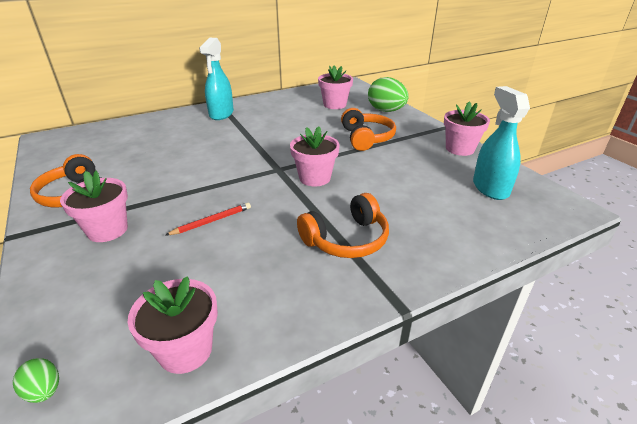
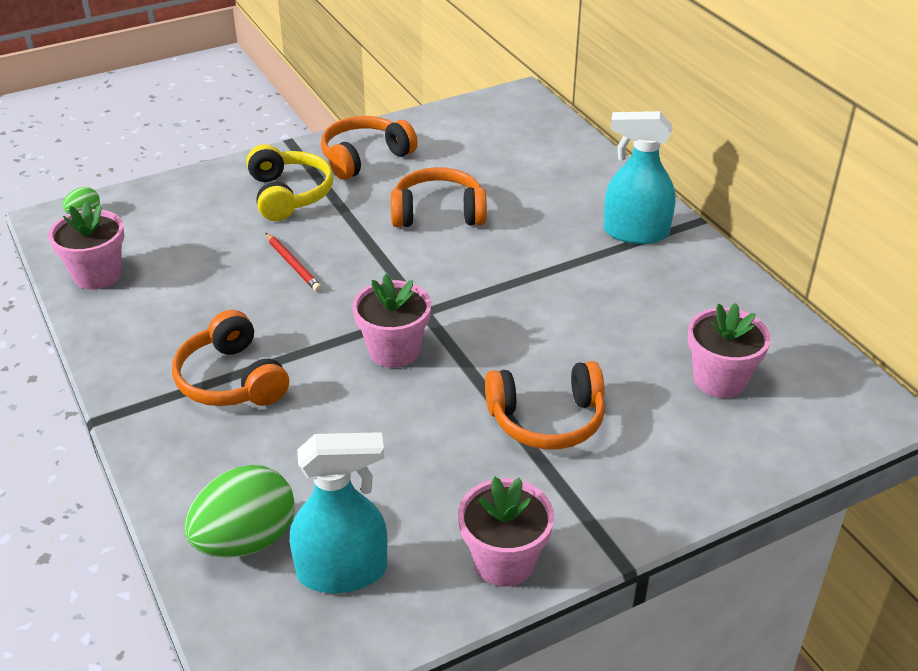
camera: 90 degrees right, 5 degrees up
(107, 230) = (288, 195): pink flower pot -> yellow headphones
(173, 165) = (438, 213): none -> orange headphones
(386, 111) = (701, 463): green egg -> green egg (246, 540)

